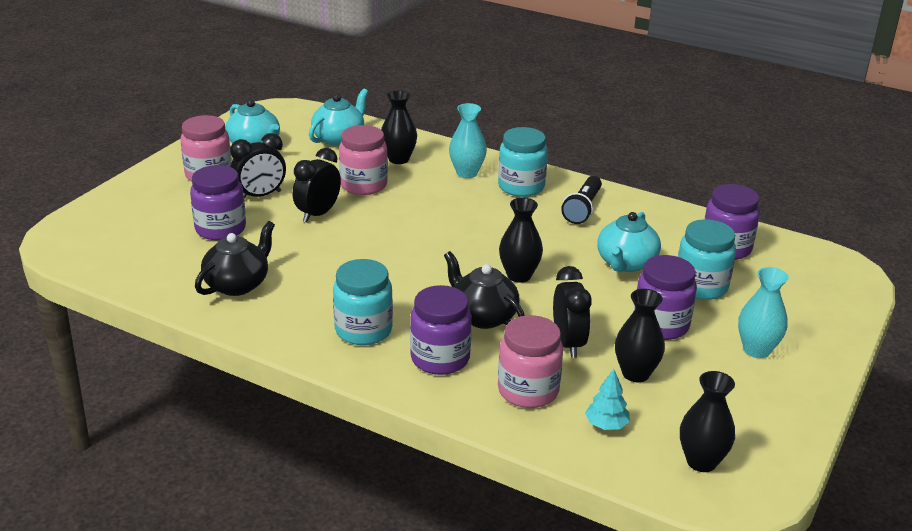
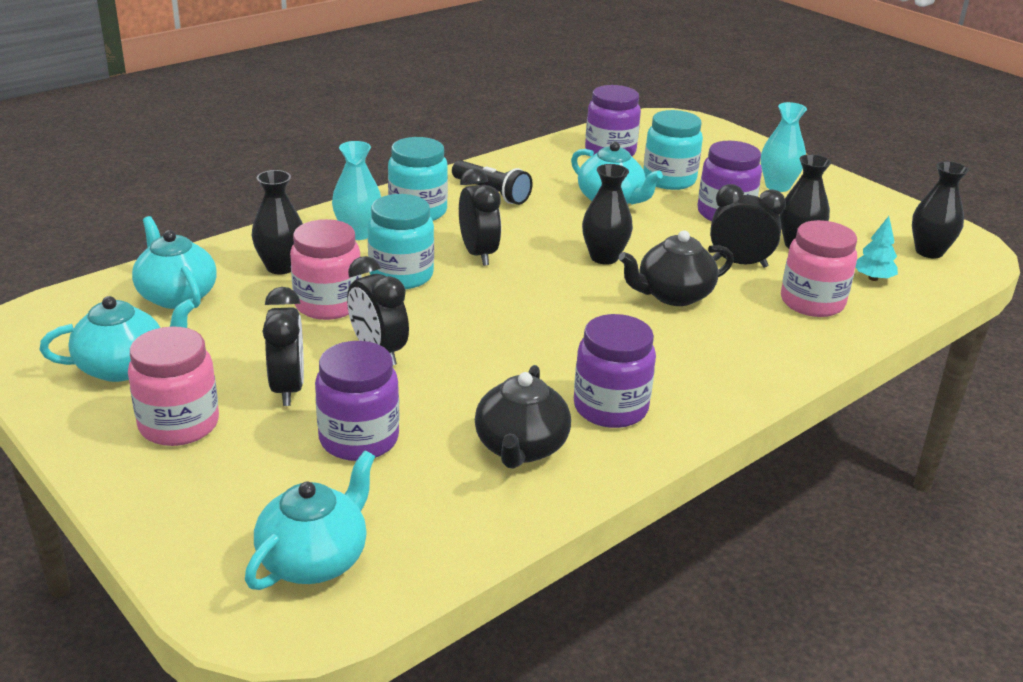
camera: 70 degrees left, 0 degrees up
(108, 241) = (314, 559): none -> turquoise teapot
(238, 284) = (521, 448): black teapot -> black teapot turned 135 degrees counterclockwise
(363, 330) = (670, 373): turquoise jar -> turquoise jar (401, 275)
(440, 358) = (743, 337): purple jar -> purple jar (610, 408)
(477, 222) = (478, 254): none -> black clock

